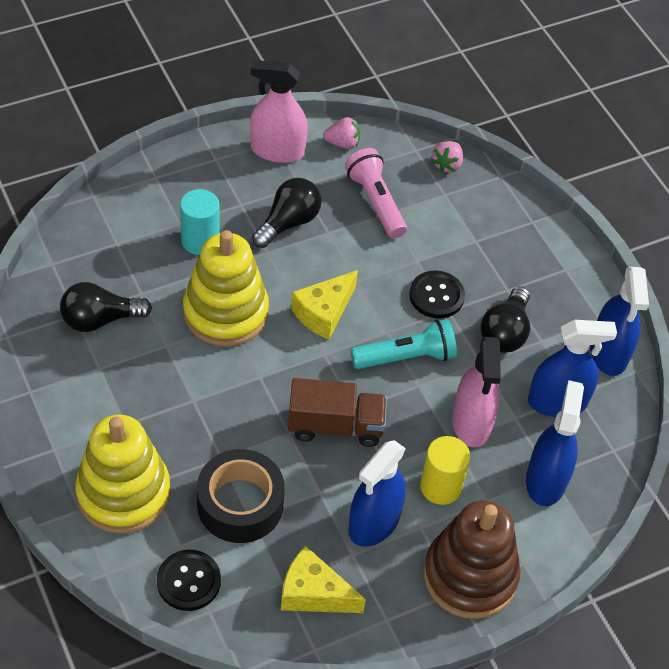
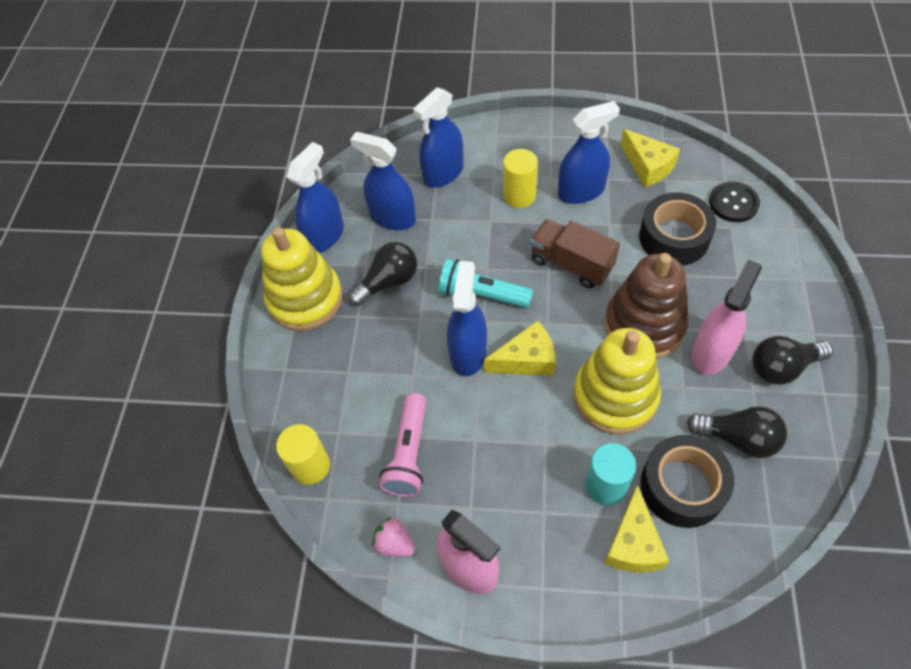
camera: 140 degrees left, 5 degrees up
(123, 493) = (763, 278): yellow stacking toy -> yellow stacking toy (305, 299)
(135, 264) = (682, 486): none -> black tape
(159, 210) = (633, 543): none -> yellow cheese
(288, 223) = (507, 467): black light bulb -> black light bulb (782, 367)
(381, 298) = (468, 352): none -> blue spray bottle
(436, 296) = (420, 335): black button -> none
(447, 164) = (310, 466): pink strawberry -> yellow cylinder
(470, 576) = (536, 140): brown stacking toy -> brown stacking toy (644, 325)
(471, 422) = (466, 228): pink spray bottle -> pink spray bottle (711, 352)

